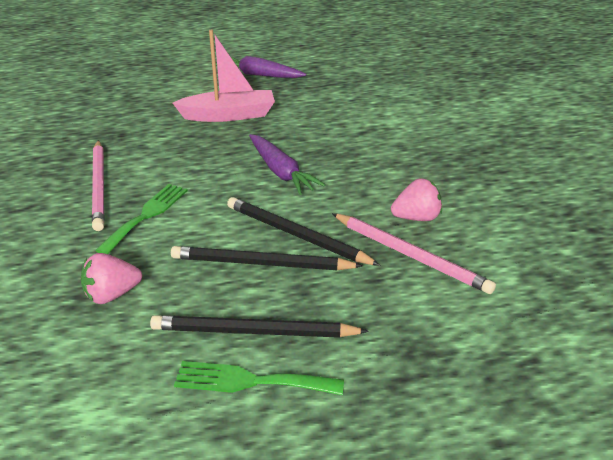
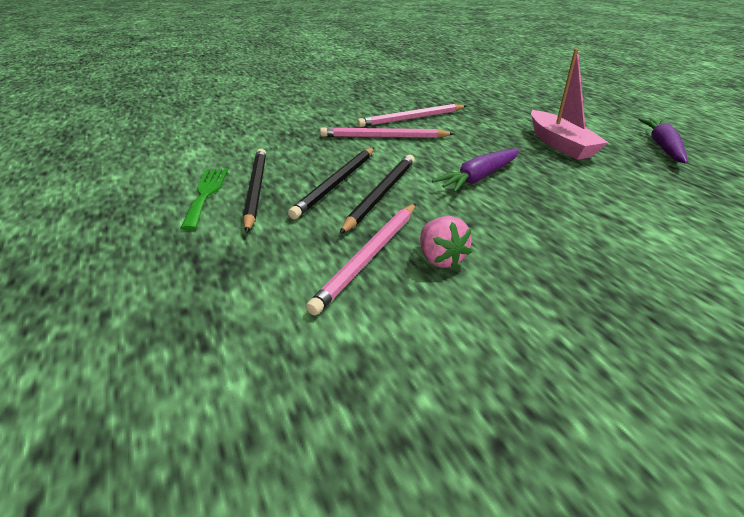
camera: 80 degrees right, 0 degrees up
(112, 295) = (293, 141): pink strawberry -> none
(146, 215) = (383, 137): green fork -> pink pencil
(261, 264) = (336, 183): black pencil -> black pencil turned 150 degrees counterclockwise

